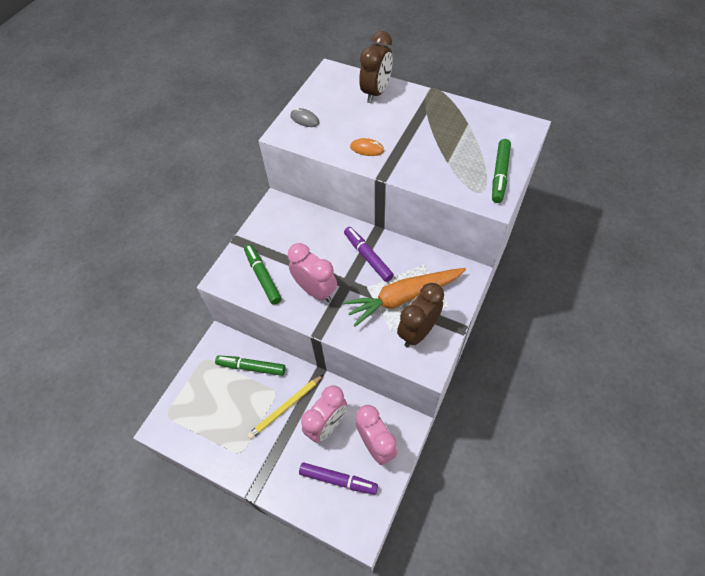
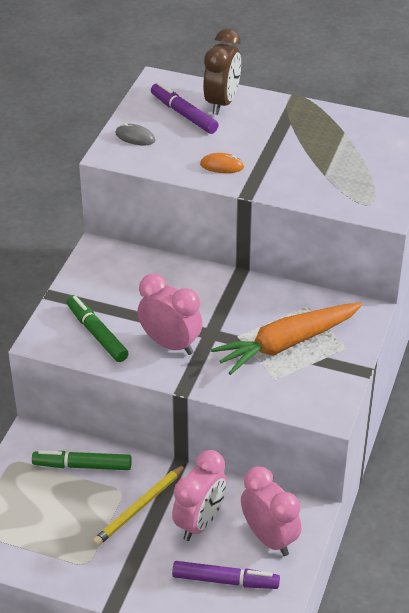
camera: 10 degrees left, 15 degrees down
(368, 257) = (233, 302): purple marker -> purple marker (183, 114)
(417, 332) = (310, 379): brown clock -> none
(499, 175) = (390, 185): green marker -> none

